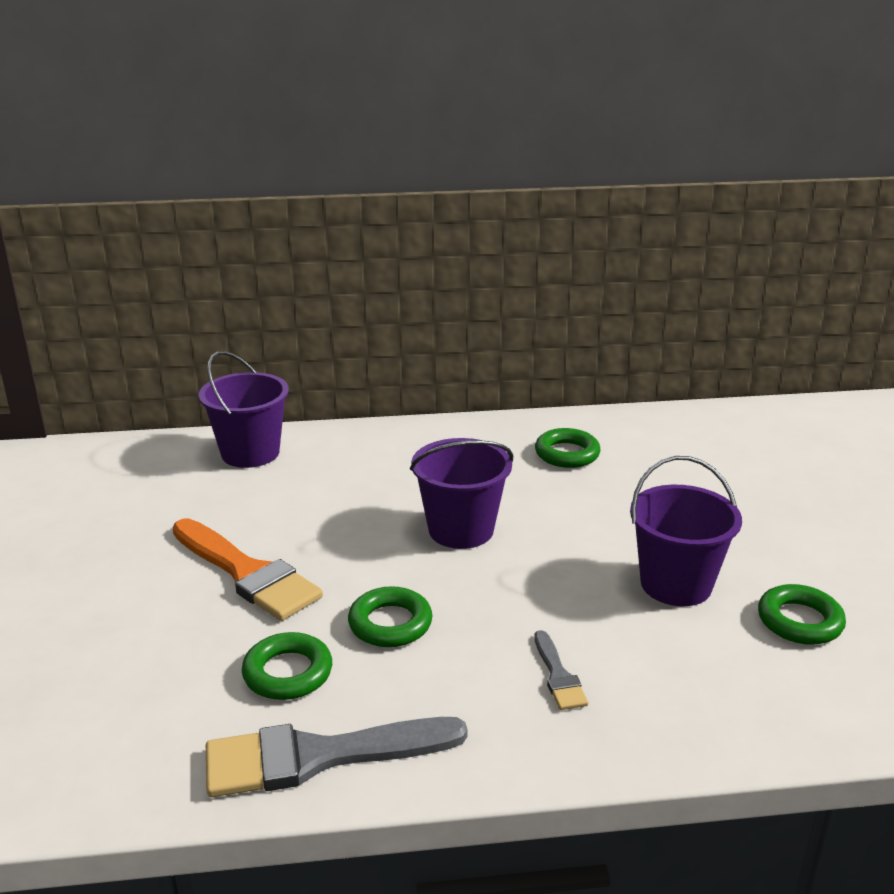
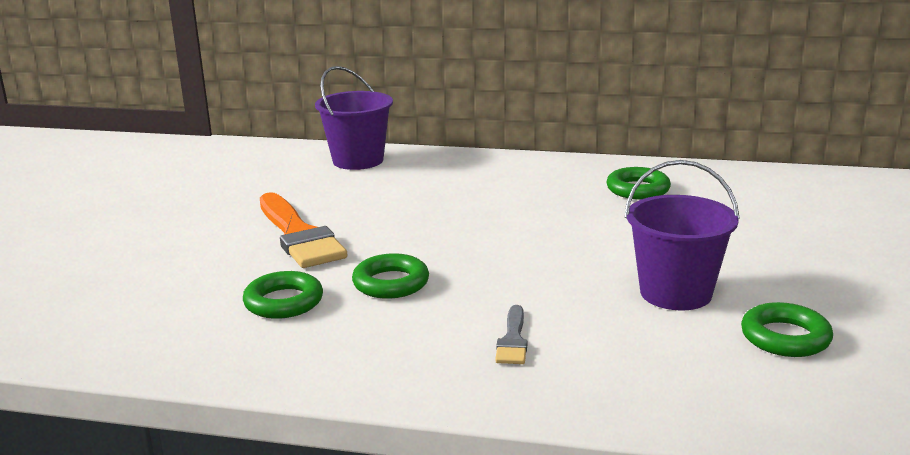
camera: 20 degrees right, 5 degrees down
(318, 757) = (268, 358): grey brush -> none
(461, 530) = (499, 230): purple bucket -> none

